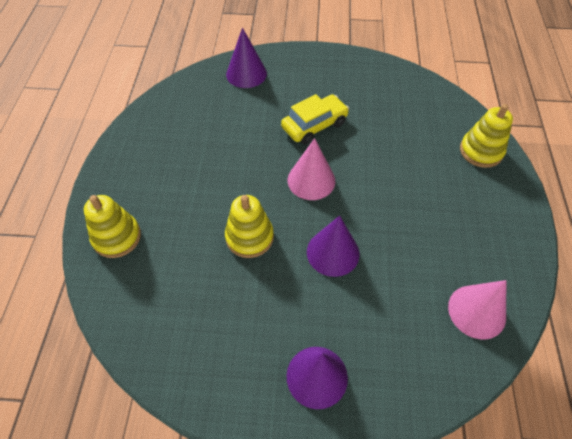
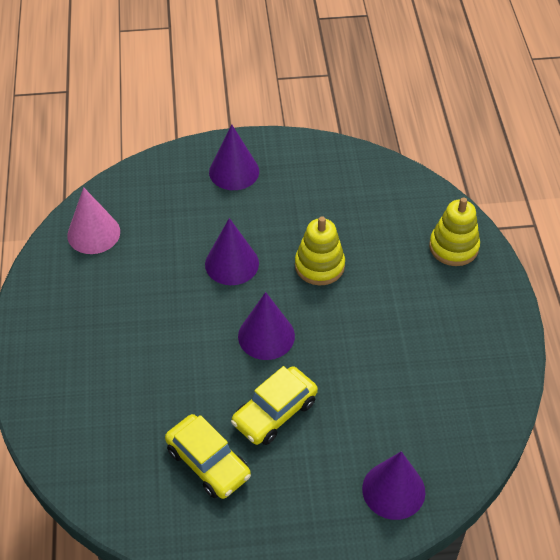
camera: 170 degrees right, 5 degrees down
(311, 180) = (266, 336): pink cone -> purple cone
(365, 102) = (208, 463): none -> yellow car
(481, 151) = (55, 406): yellow stacking toy -> none

